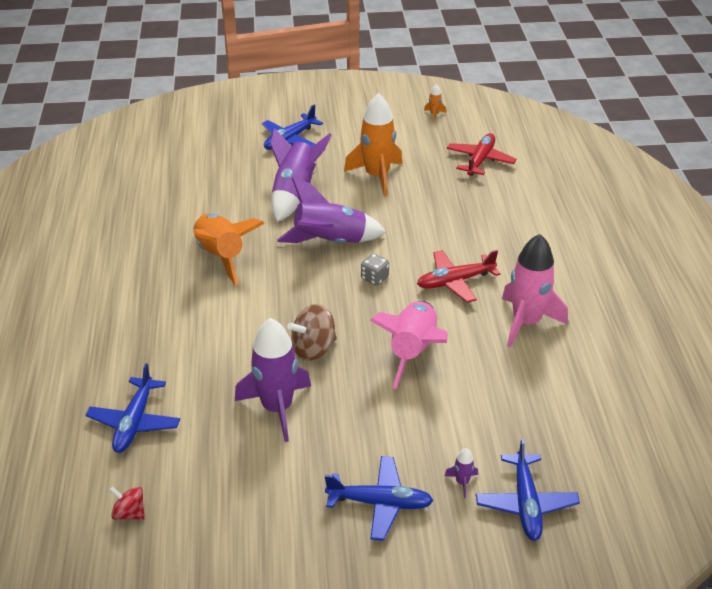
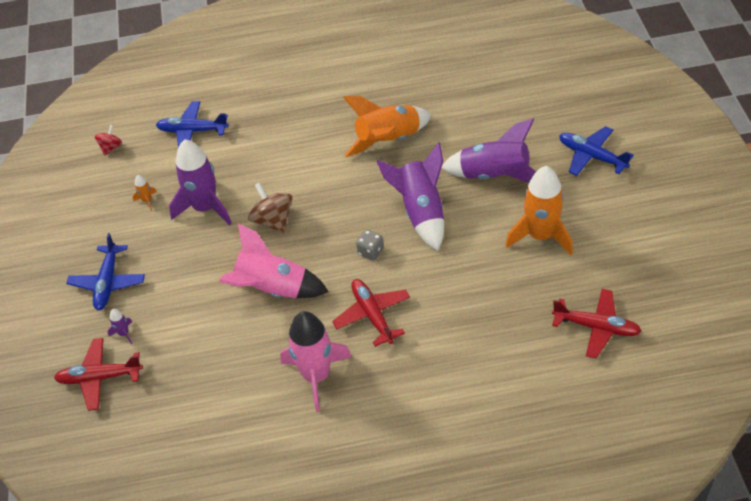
camera: 90 degrees right, 10 degrees up
(434, 114) = (686, 277): orange rocket -> orange rocket (147, 201)
(526, 504) = (99, 377): blue plane -> red plane

